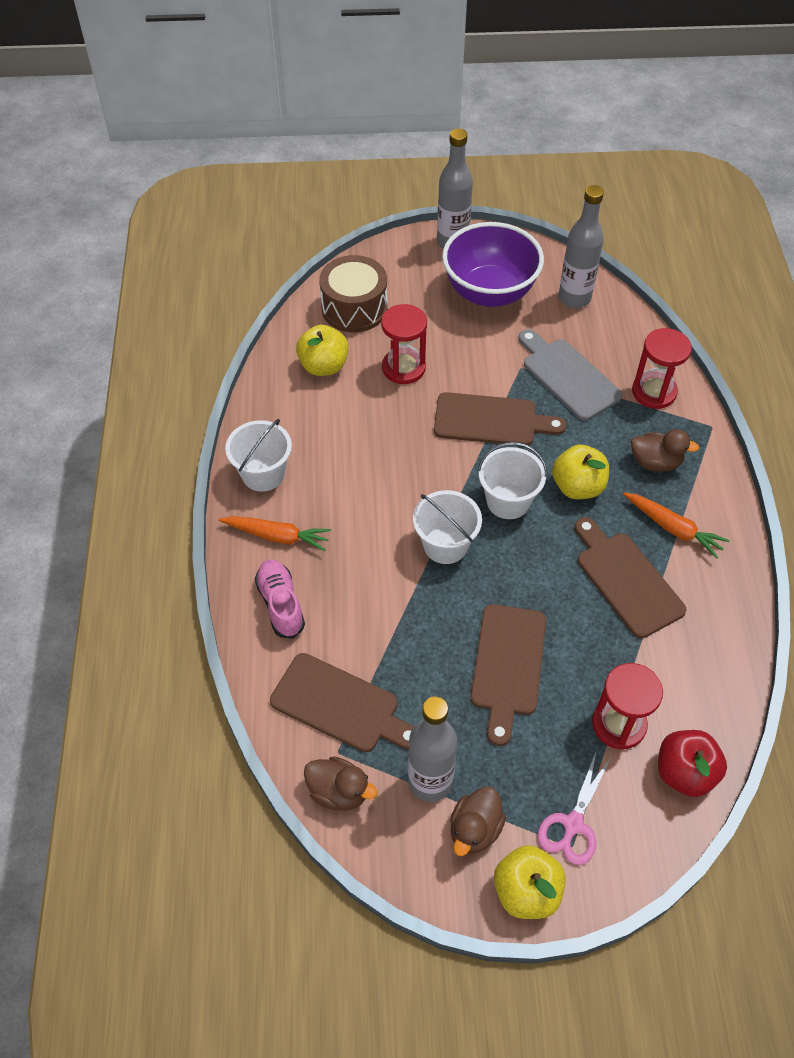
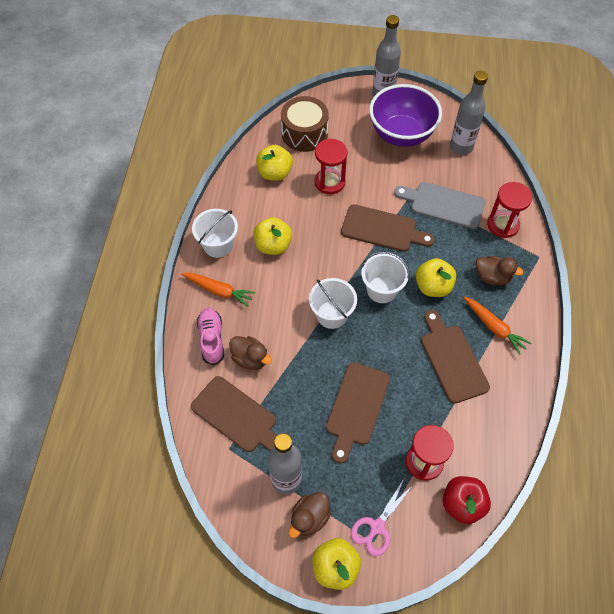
camera: 10 degrees right, 5 degrees up
(339, 792) = (224, 476): brown duck -> brown duck (250, 359)
(342, 463) = (273, 245): none -> yellow apple
(567, 376) = (443, 204): grey cutting board -> grey cutting board turned 45 degrees counterclockwise

